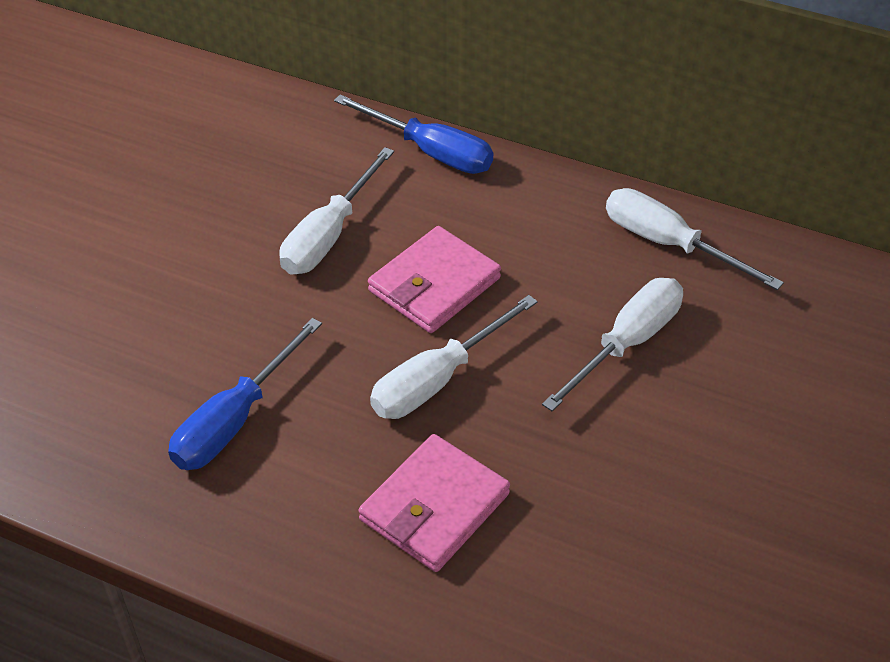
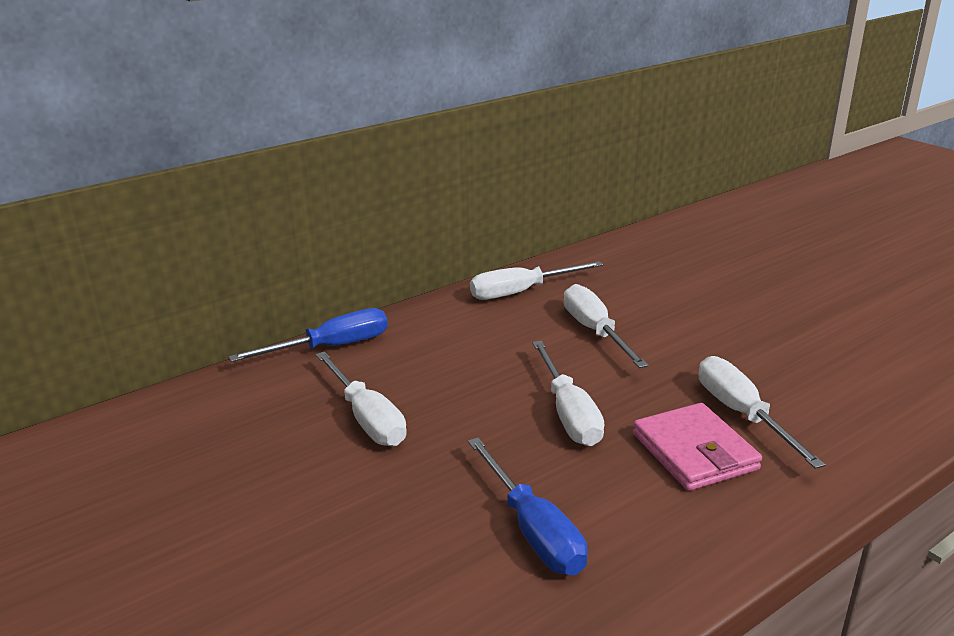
camera: 60 degrees left, 20 degrees down
(434, 284) = (471, 386): pink wallet -> none
(539, 531) = (741, 414): none -> white screwdriver

